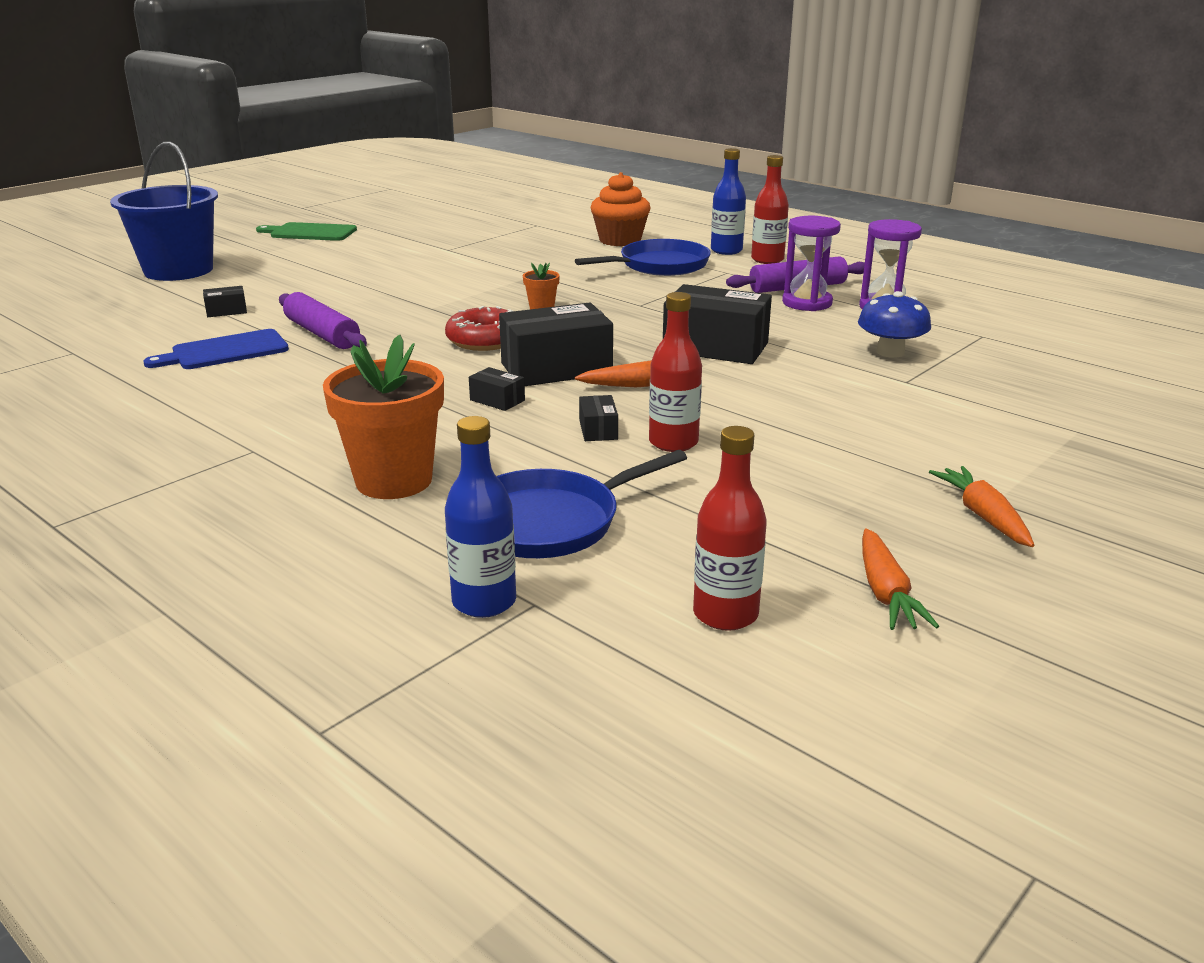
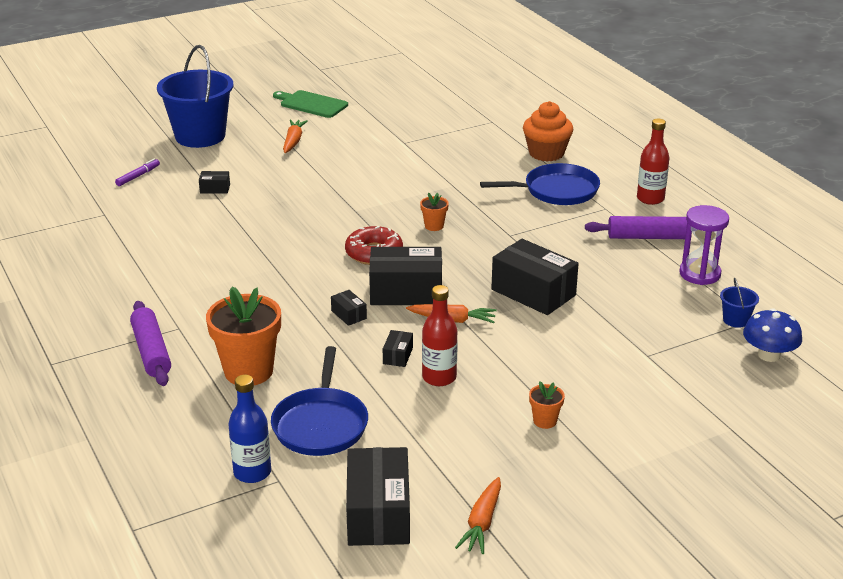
camera: 20 degrees right, 5 degrees up
(107, 312) = (138, 176): none -> purple marker
(225, 351) = (198, 231): blue cutting board -> none
(322, 334) = (267, 225): purple rolling pin -> purple rolling pin (151, 352)
(549, 522) = (321, 424): blue pan -> blue pan turned 75 degrees counterclockwise
(725, 614) = (378, 514): red bottle -> black box
(726, 251) = (625, 181): blue bottle -> none
(807, 303) = (641, 257): purple hourglass -> none
(852, 463) = (545, 421): none -> orange flower pot
(890, 352) = (661, 323): blue mushroom -> blue mushroom (769, 355)
(966, 338) = (735, 320): none -> blue bucket
(983, 516) = (593, 483): orange carrot -> orange carrot (293, 141)

